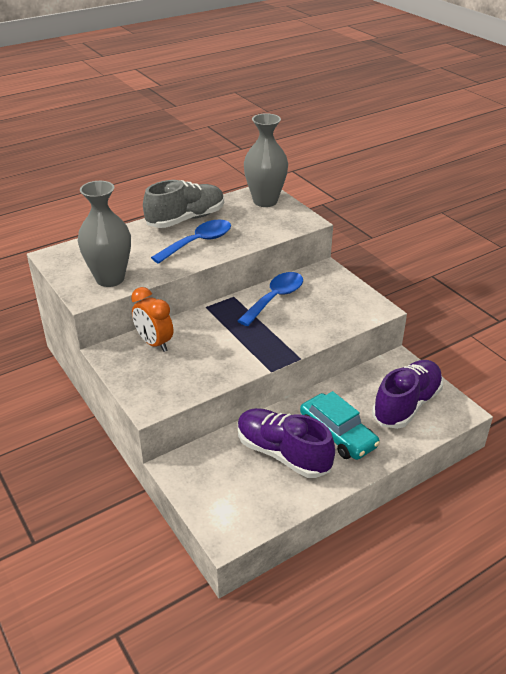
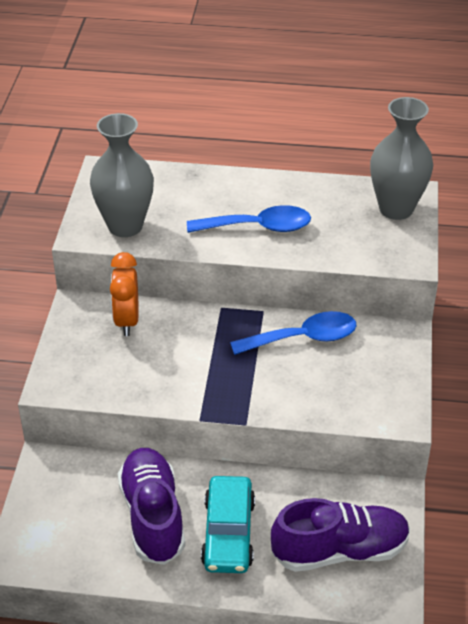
camera: 40 degrees right, 5 degrees up
(186, 219) = (280, 190): grey shoe -> none

